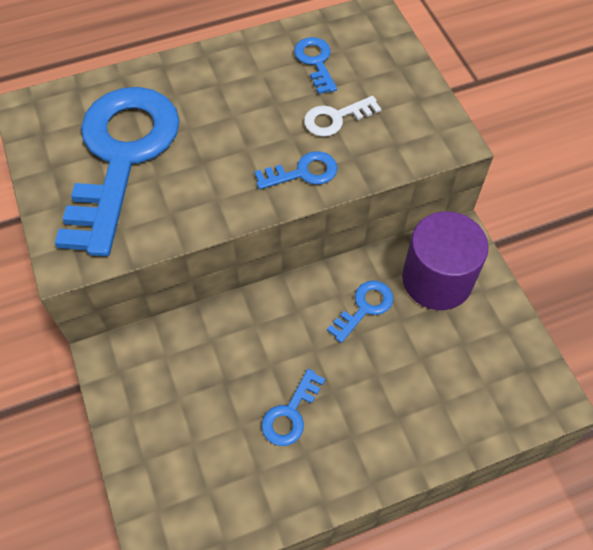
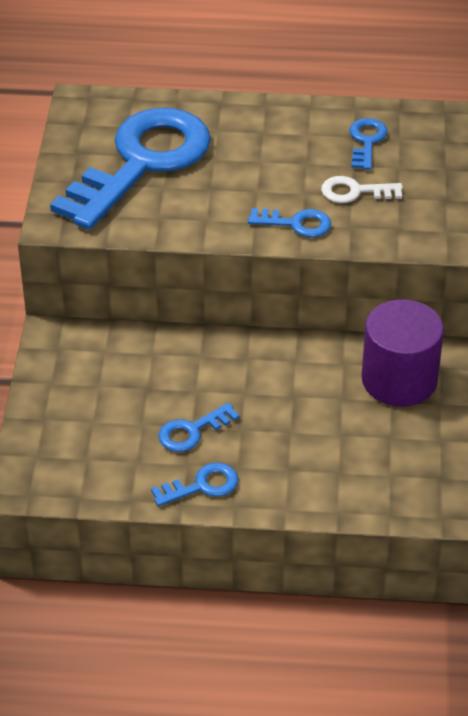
camera: 25 degrees right, 15 degrees down
(364, 307) = (312, 377): blue key -> blue key (202, 486)

